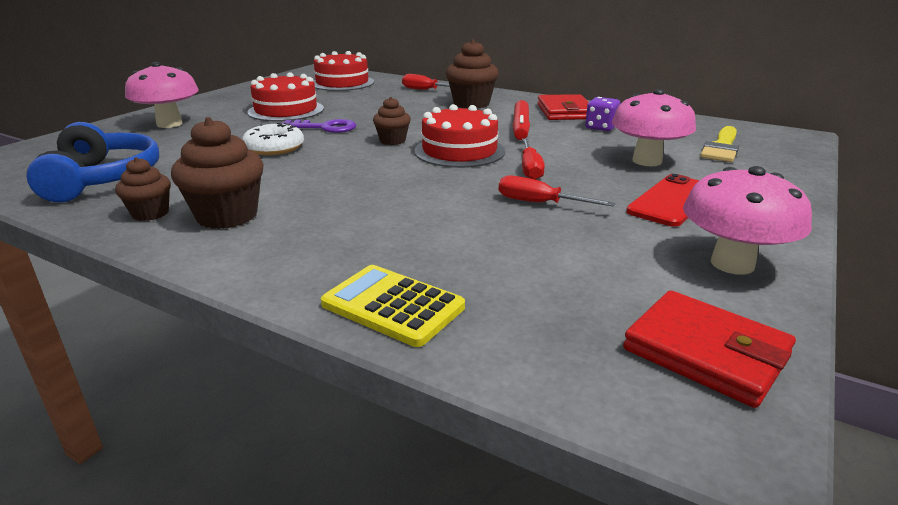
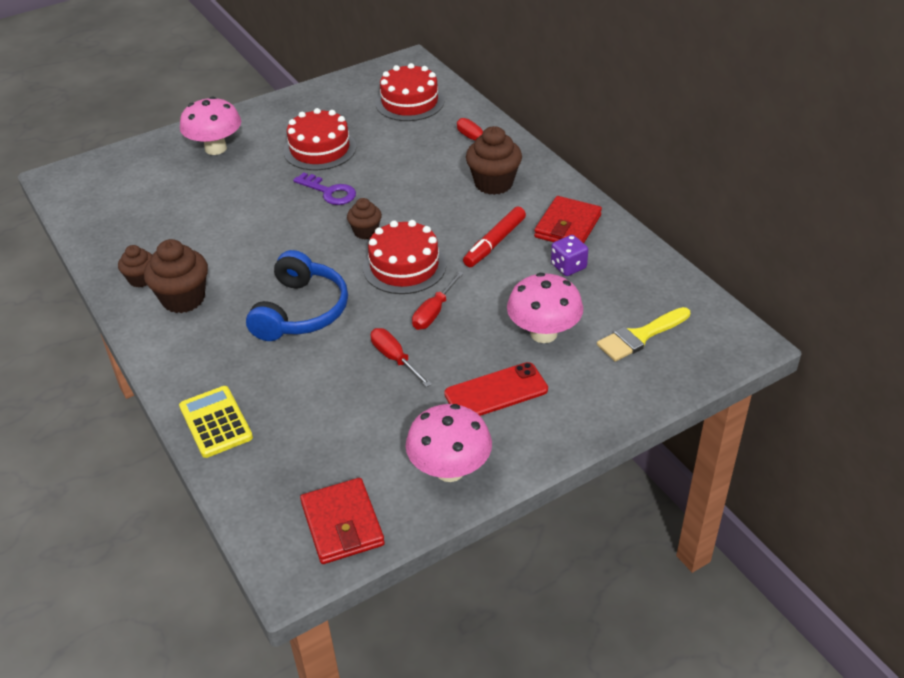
camera: 30 degrees right, 15 degrees up
(102, 179) = (132, 223): blue headphones -> blue headphones (301, 311)
(274, 148) = (268, 214): white donut -> none

